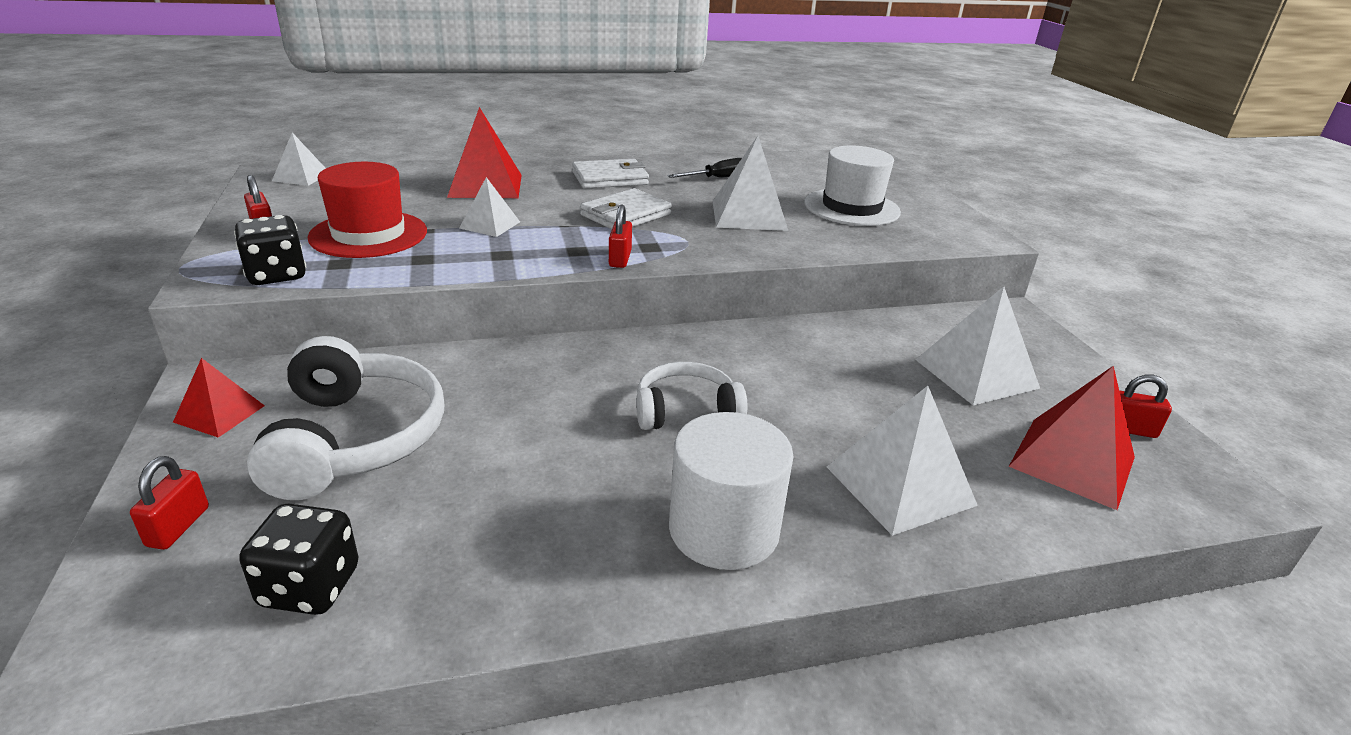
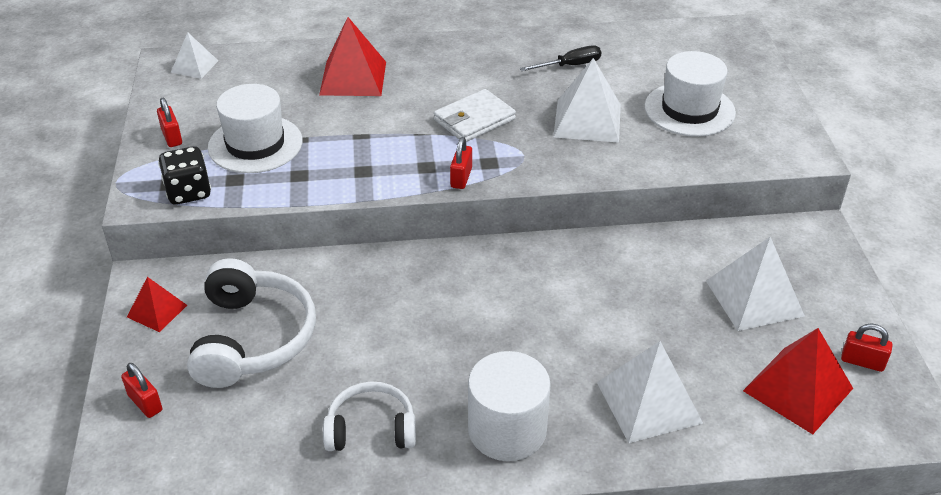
camera: 10 degrees right, 10 degrees up
(178, 526) = (145, 403): red padlock -> red padlock turned 60 degrees counterclockwise
(310, 587) = (232, 452): black dice -> none
(368, 234) = (255, 144): red hat -> white hat
(490, 225) = (355, 132): white pyramid -> none
(610, 178) = (467, 66): white wallet -> none
(686, 411) = (499, 325): white headphones -> white headphones (371, 429)

